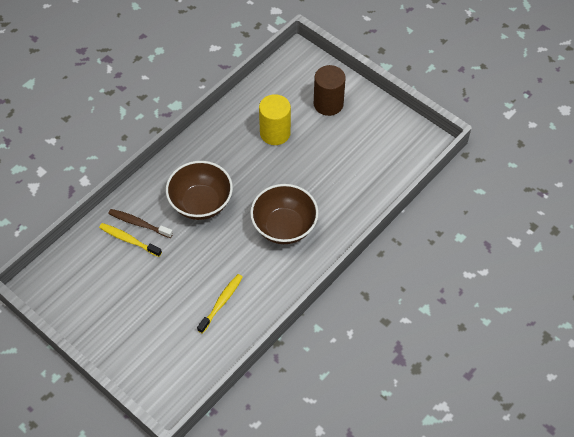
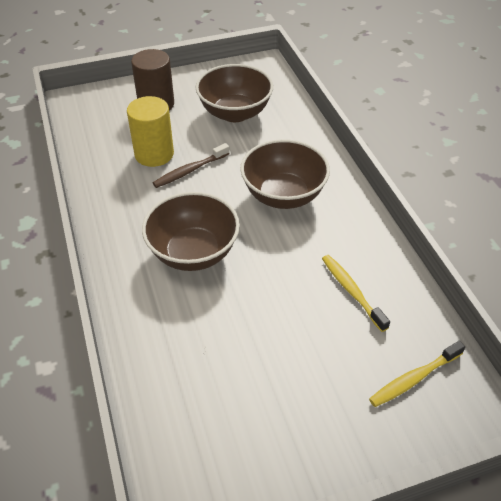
camera: 60 degrees left, 10 degrees down
(129, 240) = (189, 350): yellow toothbrush -> yellow toothbrush (414, 378)
(139, 223) = (172, 328): brown toothbrush -> brown toothbrush (190, 170)
(353, 155) = (235, 113): none -> brown bowl

